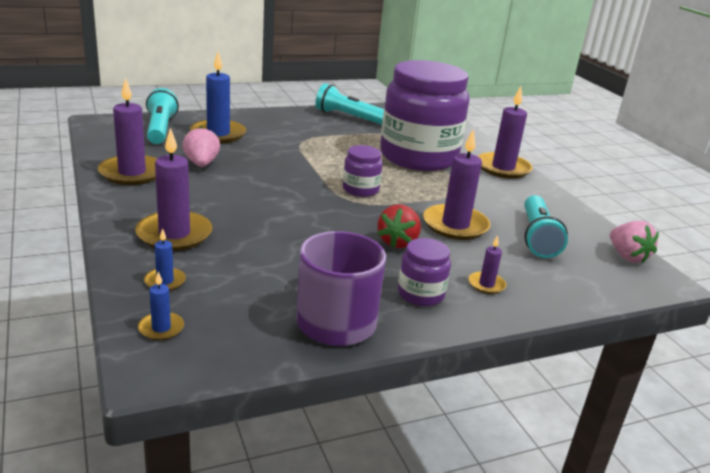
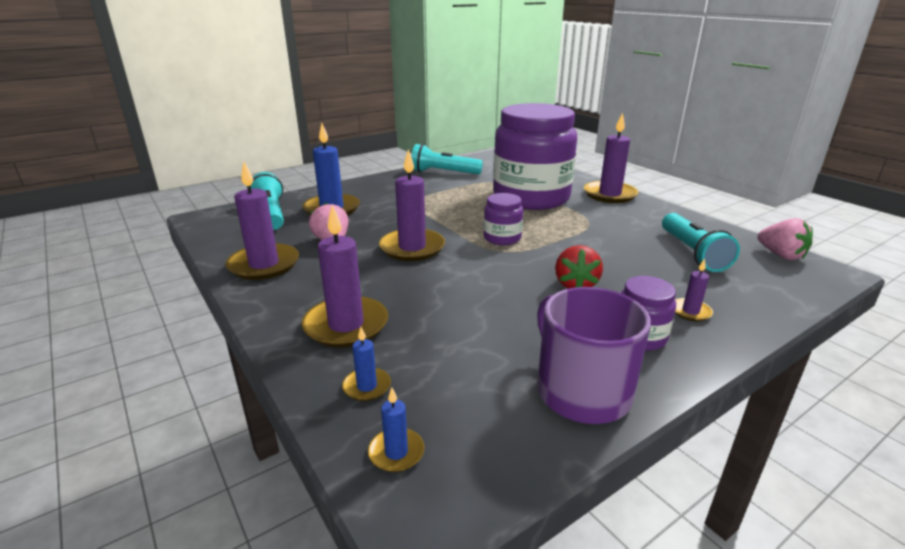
camera: 10 degrees left, 0 degrees up
(455, 225) = (613, 256): purple candle -> purple candle (412, 248)

